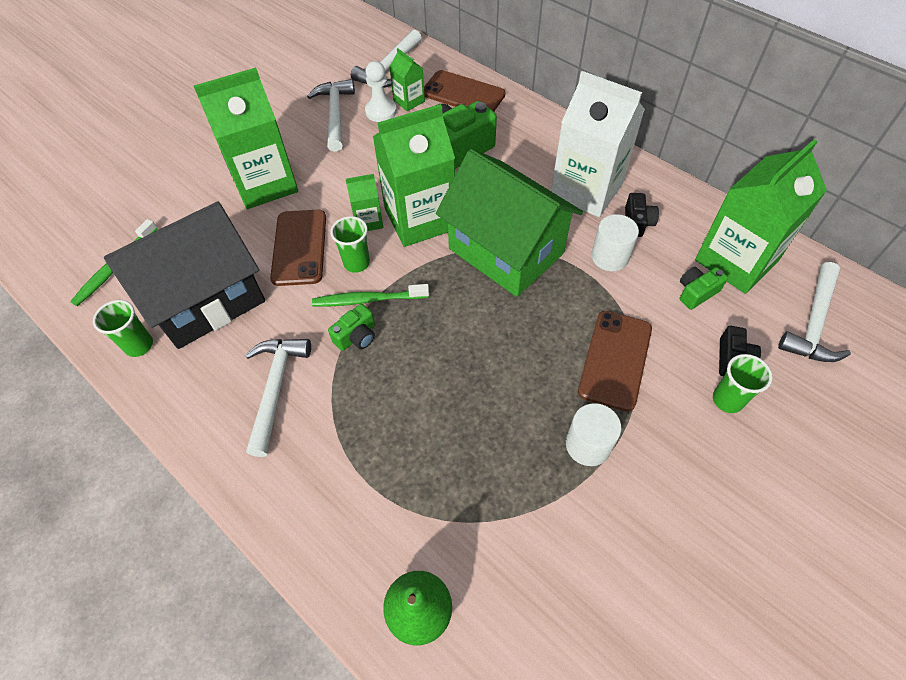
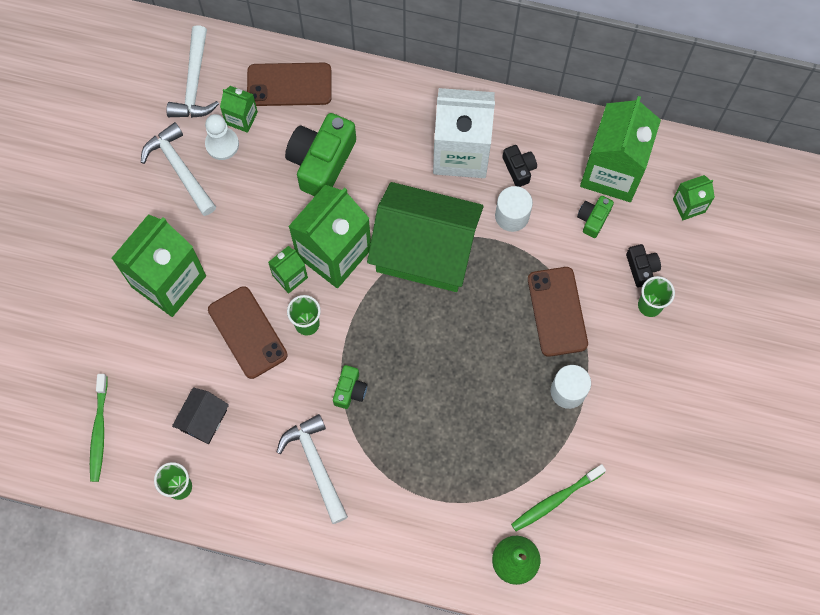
camera: 30 degrees left, 15 degrees up
(206, 299) = (204, 420): black house -> black house, size x0.45
(368, 300) = (339, 353): green toothbrush -> green toothbrush (556, 499)
(813, 323) = (688, 205): white hammer -> green carton

